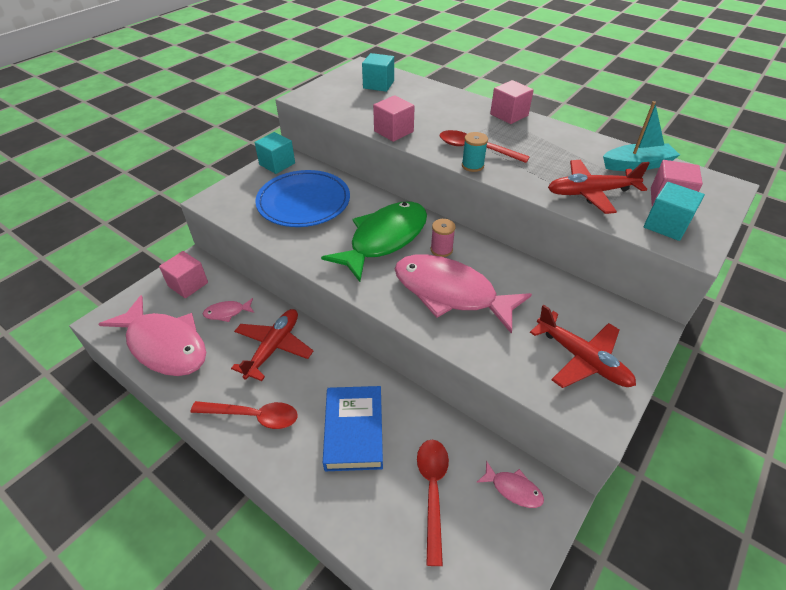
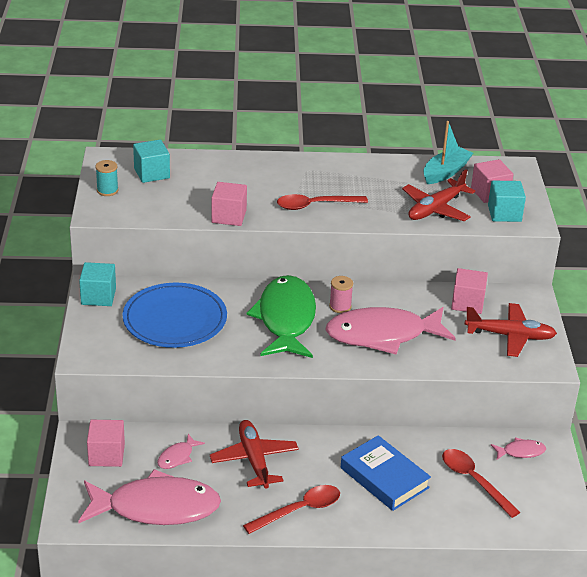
camera: 40 degrees left, 10 degrees down
(472, 165) = (329, 221): turquoise spool -> turquoise spool (107, 190)
(509, 115) = (306, 162): pink cube -> pink cube (467, 303)

